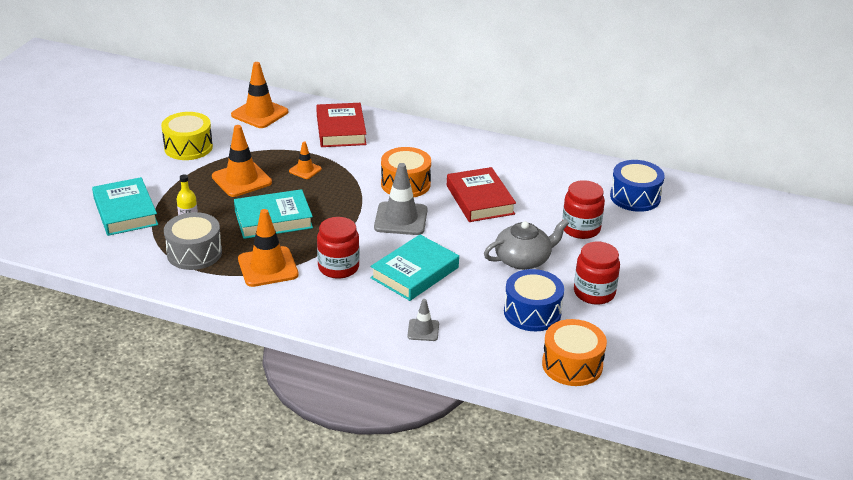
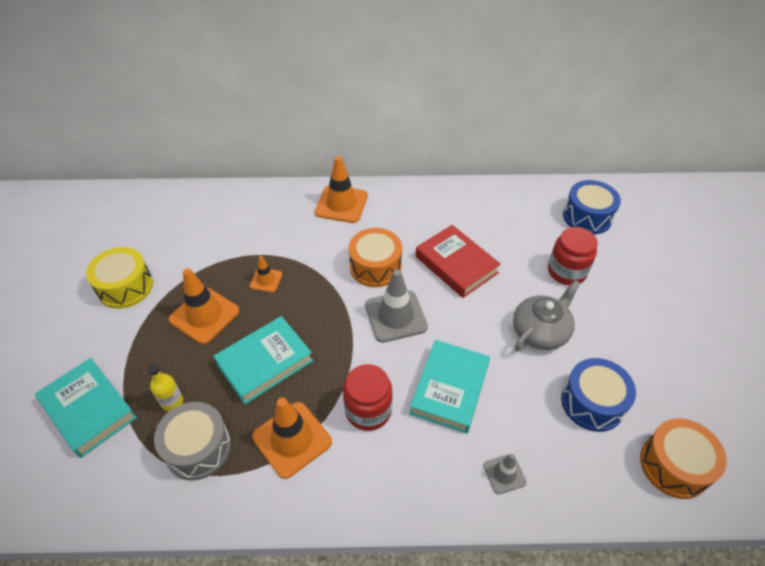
camera: 20 degrees left, 15 degrees up
(259, 113) = (184, 218): orange traffic cone -> orange traffic cone (341, 204)
(341, 130) = (277, 215): red book -> none
(594, 293) = (629, 352): red jar -> none

